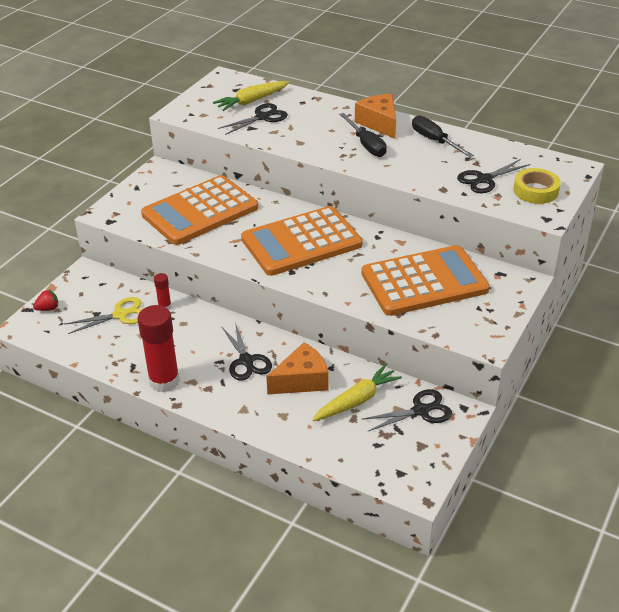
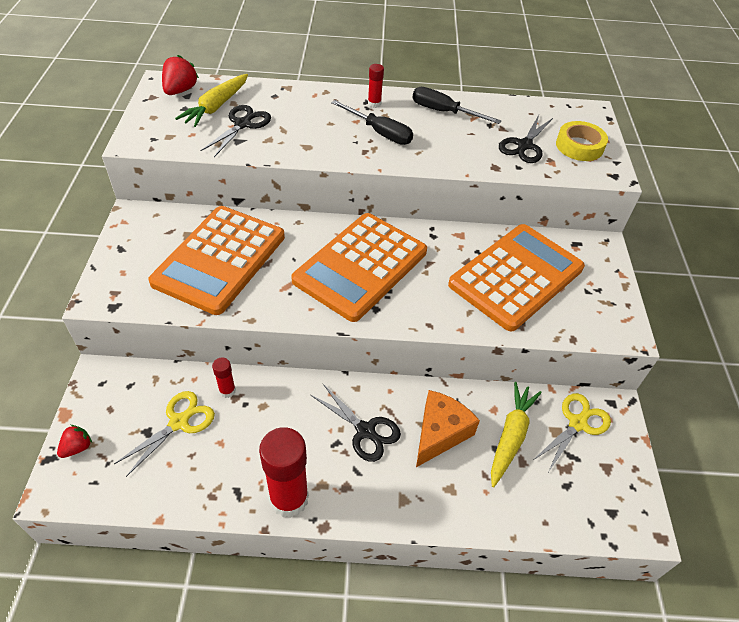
camera: 30 degrees left, 10 degrees up
(233, 85) = (180, 90): none -> red strawberry
(379, 123) = (374, 104): orange cheese -> red glue stick
(420, 411) = (577, 423): black scissors -> yellow scissors

